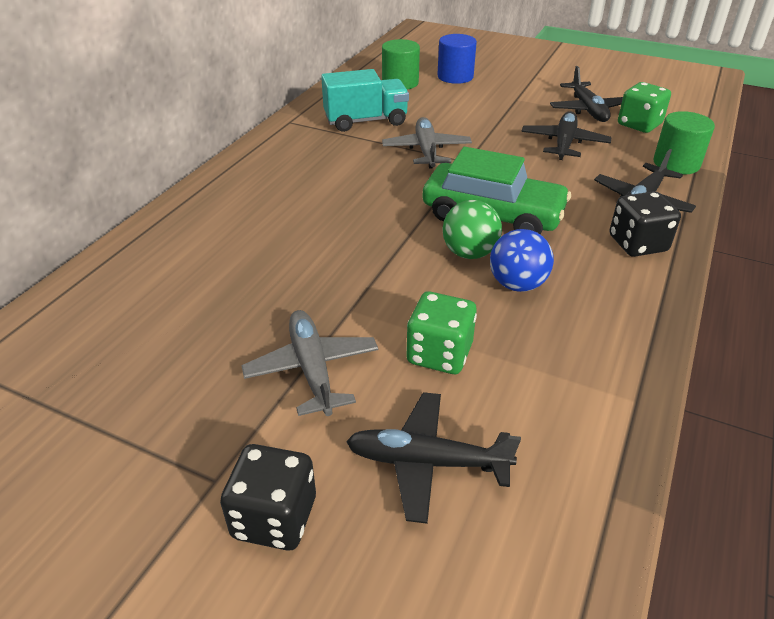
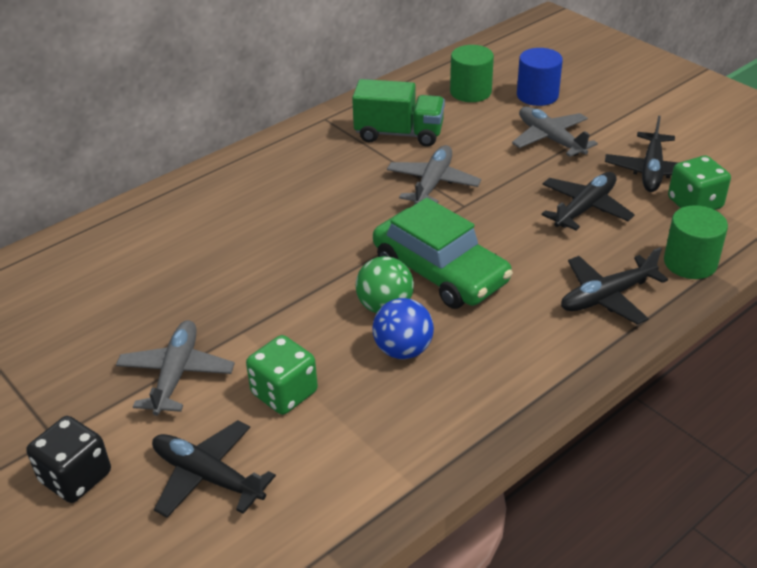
camera: 25 degrees right, 0 degrees up
(365, 121) = (399, 134): turquoise truck -> green truck
(492, 103) = (550, 139): none -> grey plane
(637, 244) = (557, 342): black dice -> none

